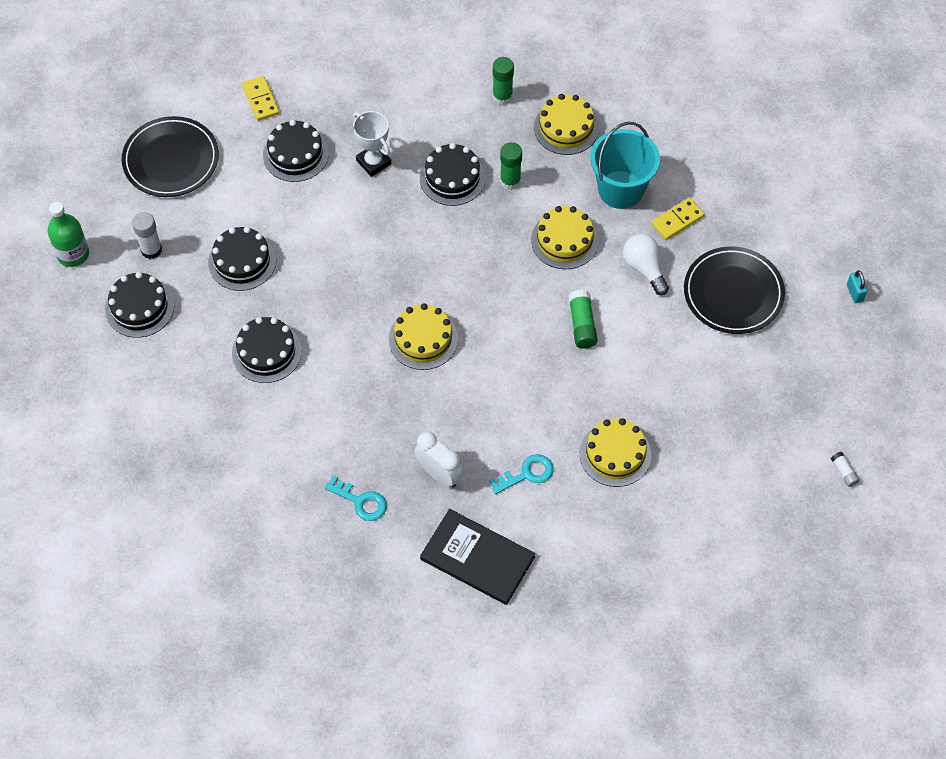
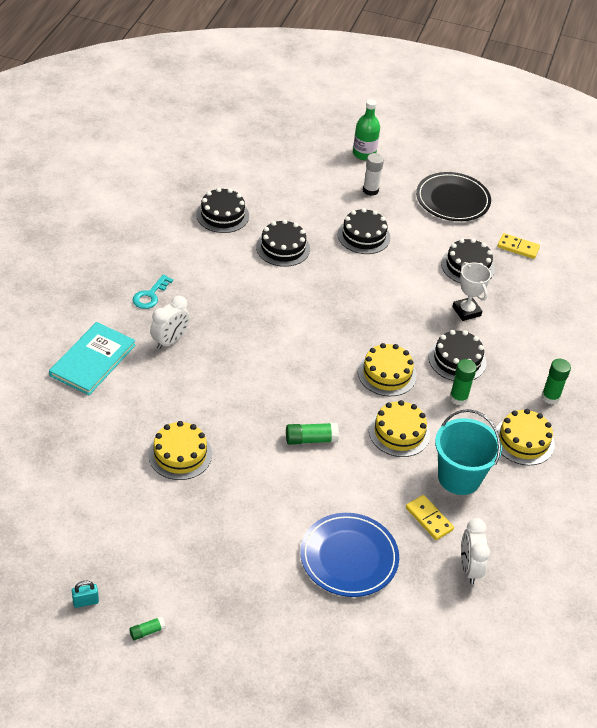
camera: 85 degrees right, 15 degrees down
(139, 307) = (320, 185): black cake -> black cake (222, 215)
(261, 100) = (518, 247): yellow domino -> yellow domino turned 45 degrees clockwise
(373, 162) = (466, 311): white trophy -> white trophy turned 75 degrees counterclockwise
(423, 339) = (295, 335): yellow cake -> yellow cake (387, 374)
(477, 558) = (92, 360): black book -> turquoise book
(527, 474) = (165, 394): turquoise key -> none
(644, 268) = (372, 489): white light bulb -> none
(733, 190) = (469, 568): none -> white clock
(733, 293) = (349, 557): black plate -> blue plate
(844, 472) = (147, 631): white glue stick -> green glue stick
(854, 293) = (354, 665): turquoise padlock -> turquoise padlock (85, 602)

